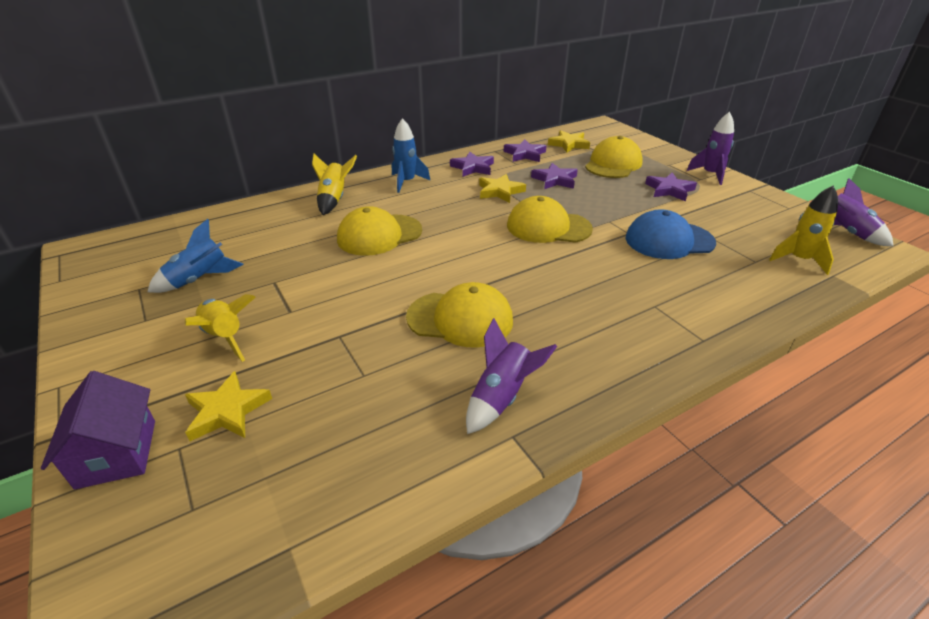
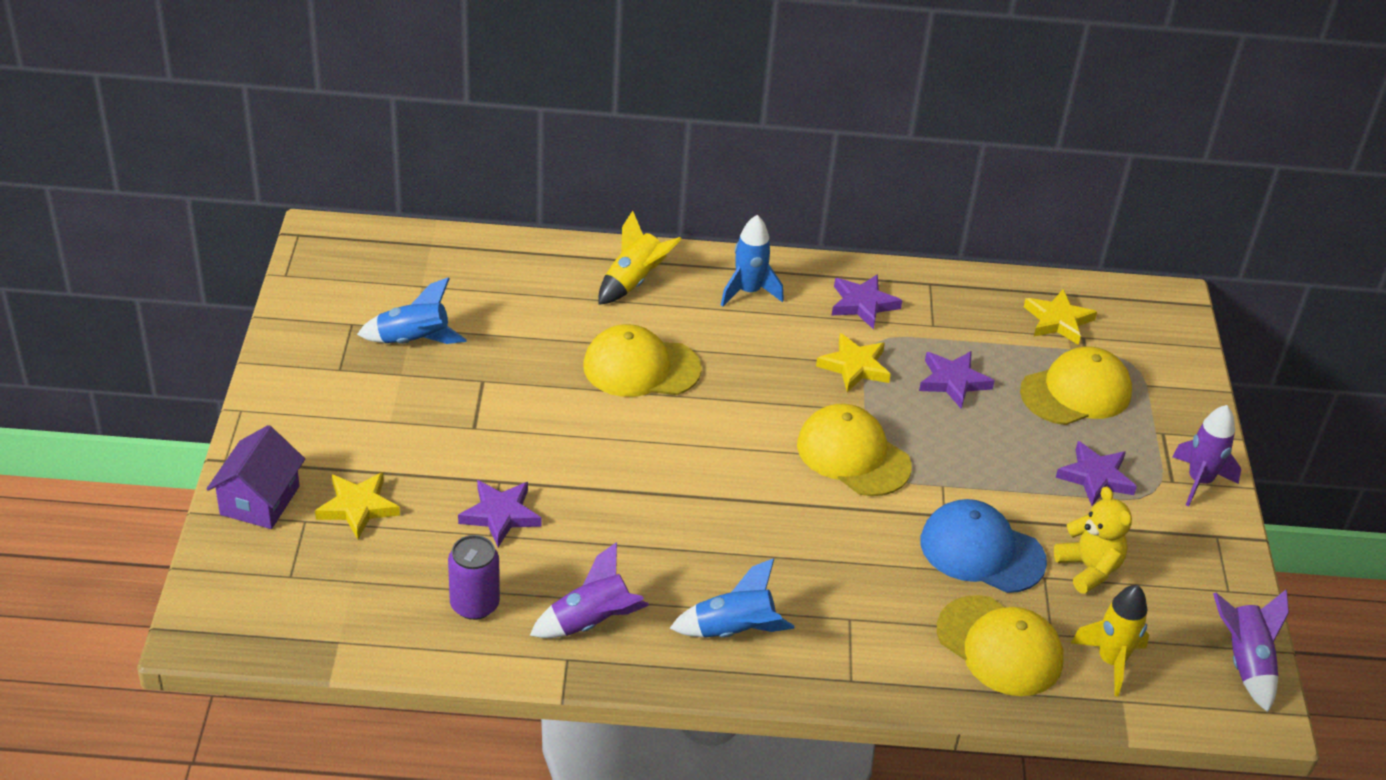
camera: 30 degrees right, 5 degrees up
(225, 337) = (398, 427): yellow rocket -> none
(396, 435) = (474, 604): none -> purple can
(460, 319) = (629, 524): yellow cap -> yellow cap (999, 646)
(525, 154) = (966, 311): purple star -> purple star (500, 515)
(600, 349) = (733, 630): none -> blue rocket
(724, 225) = (1089, 568): none -> yellow teddy bear

